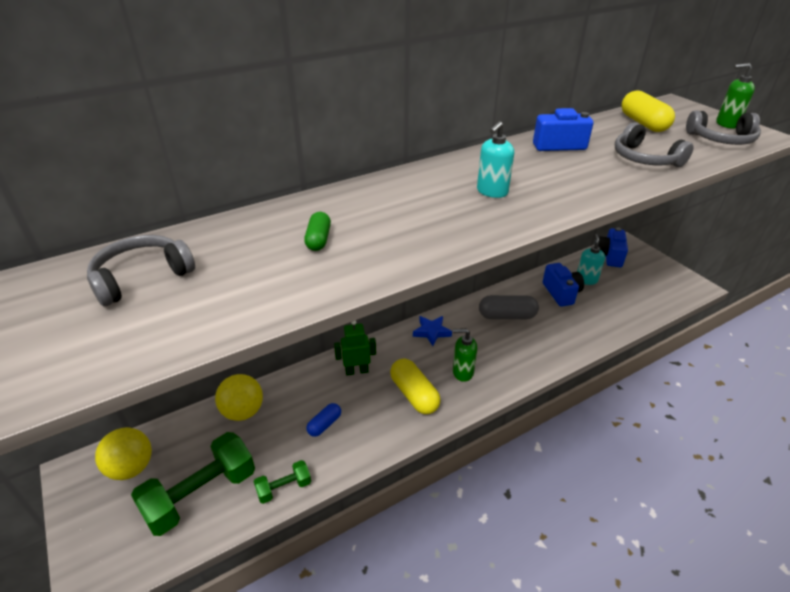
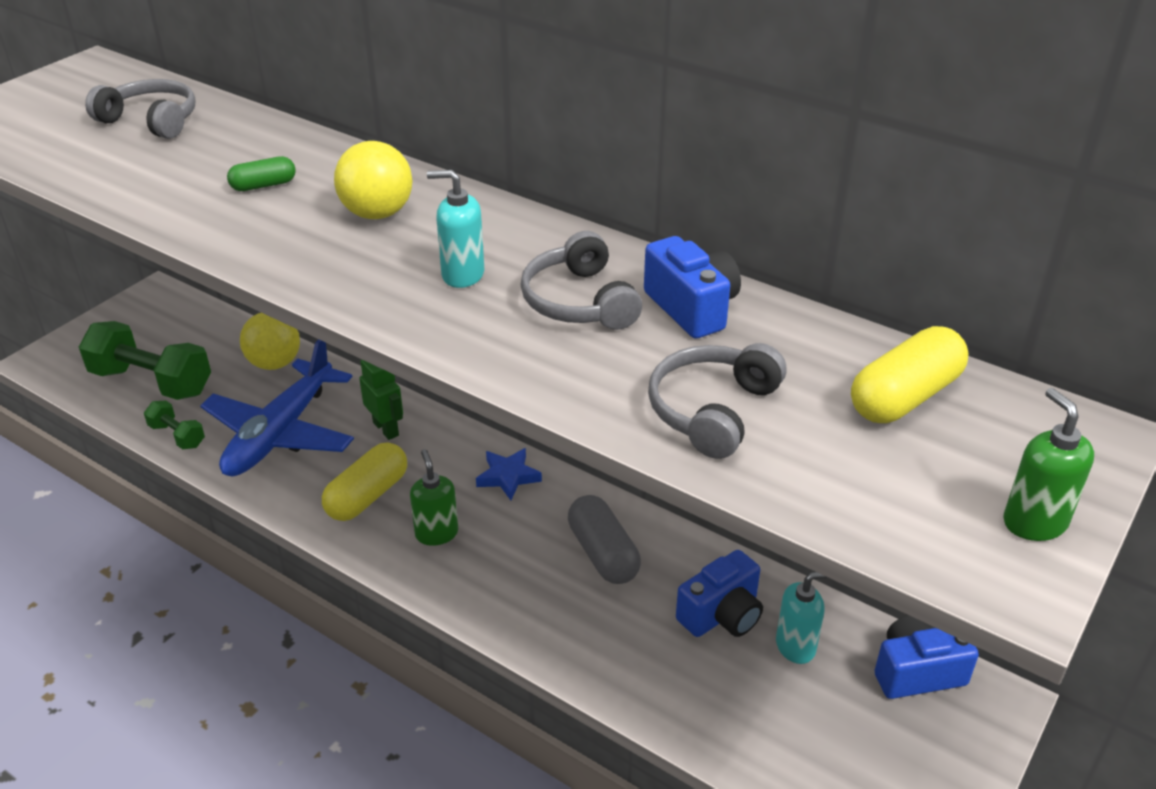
camera: 65 degrees right, 0 degrees up
(131, 467) = (171, 323): yellow ball -> yellow ball (377, 214)
(324, 424) = (280, 433): blue capsule -> blue plane
(721, 139) = (918, 513): grey headphones -> grey headphones (579, 301)

